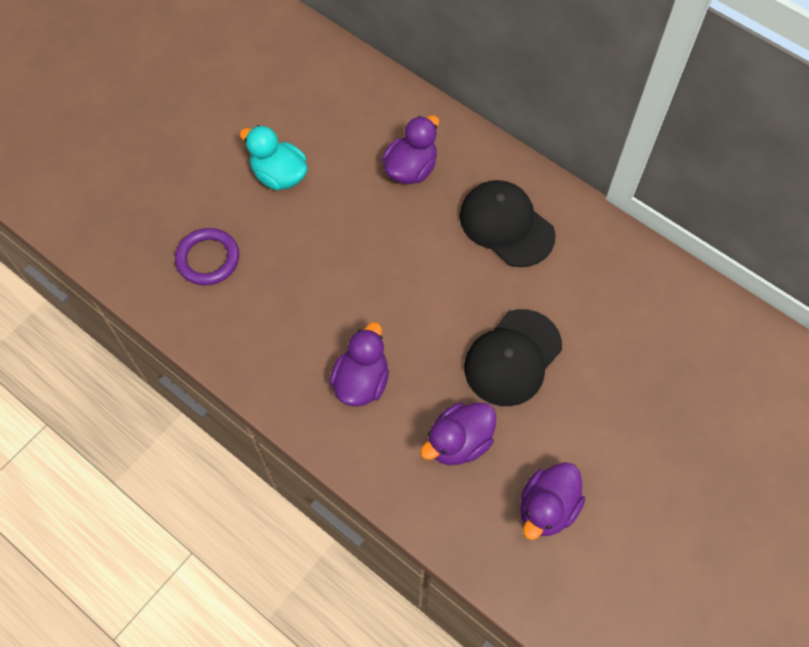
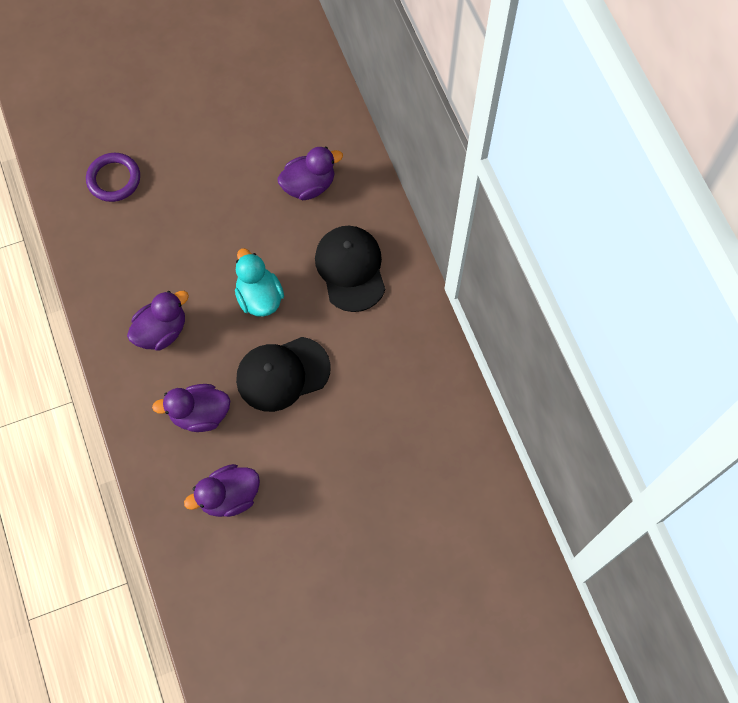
camera: 30 degrees right, 5 degrees up
(279, 175) = (207, 139): turquoise duck -> turquoise duck (259, 297)

